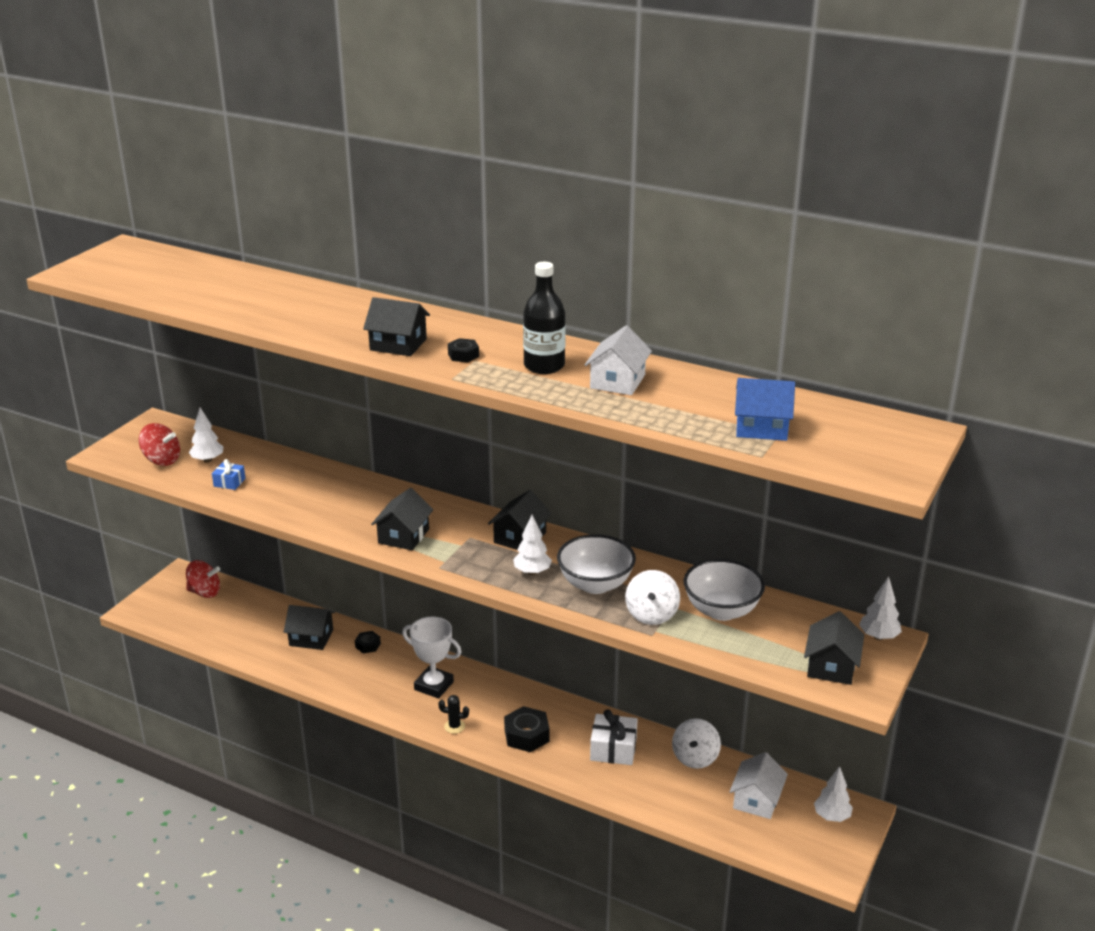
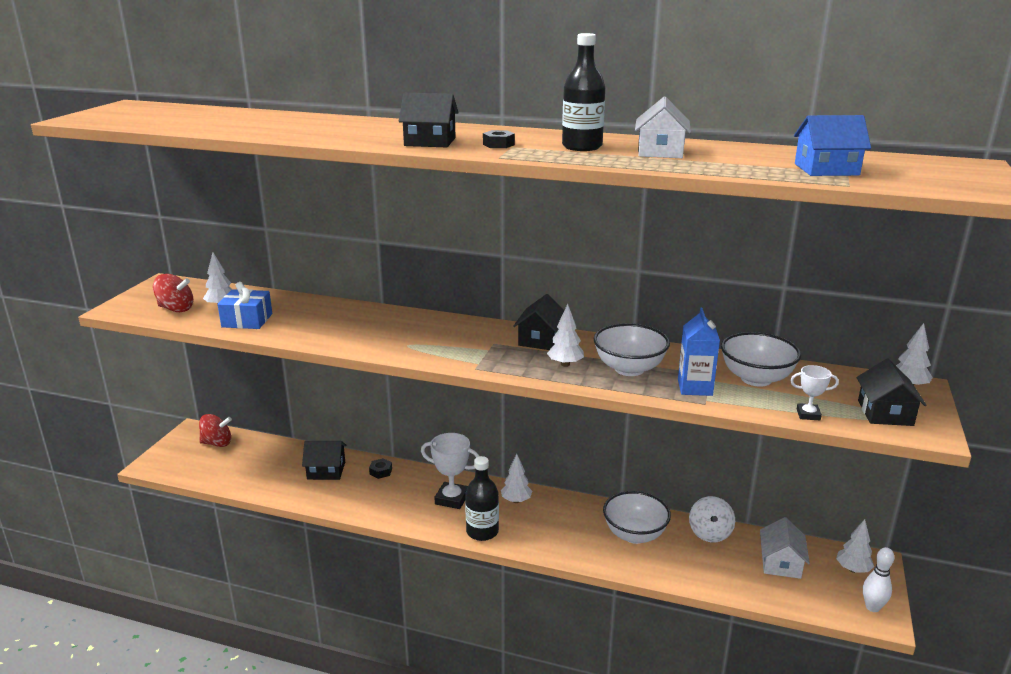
camera: 10 degrees left, 5 degrees down
(229, 482) = (247, 320): blue gift -> blue gift, size x1.71
(403, 536) = (430, 347): black house -> none
(454, 726) = (482, 531): black cactus -> black bottle
(501, 695) = (516, 500): none -> white tree
(526, 735) = (551, 531): black nut -> none
(613, 749) = (634, 534): white gift -> white bowl
(651, 614) = (695, 387): white spinning top -> blue carton
(750, 659) = (808, 414): none -> white trophy
(831, 859) = (872, 607): none -> white bowling pin

